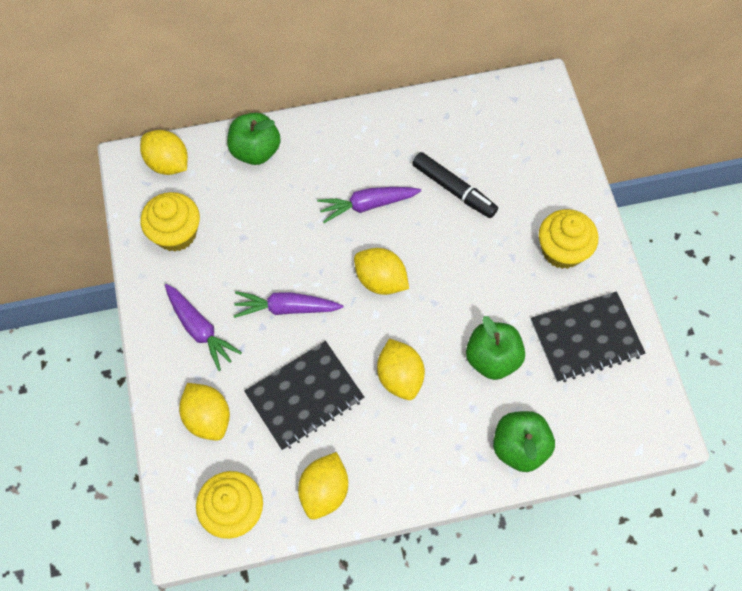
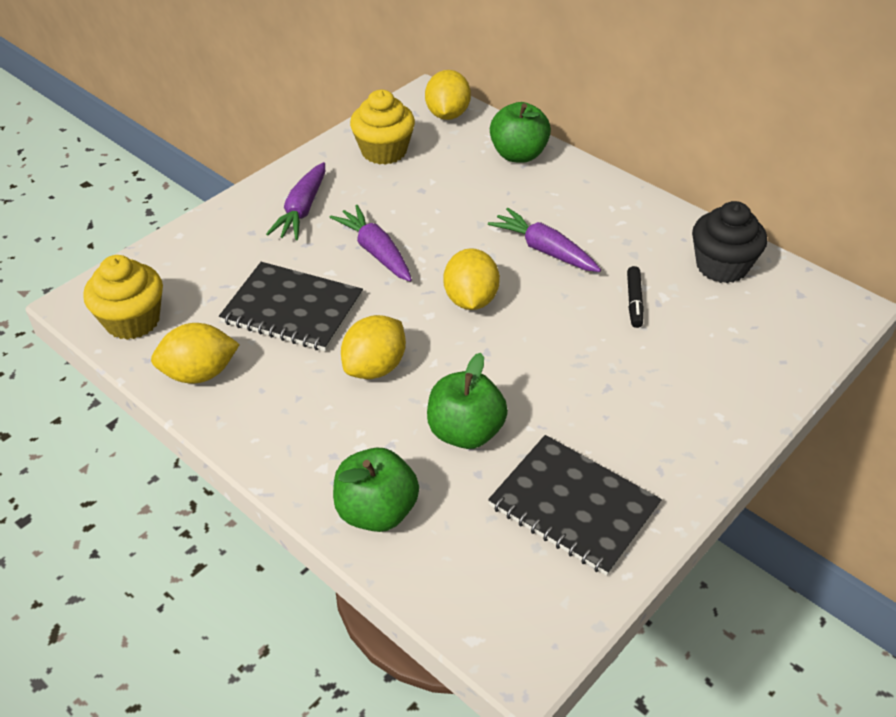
camera: 55 degrees right, 20 degrees down
(208, 418) = (216, 258): yellow lemon -> none
(454, 189) = (634, 301): black marker -> black marker, size x0.61
(460, 119) = (721, 266): none -> black cupcake
(562, 250) = (663, 427): yellow cupcake -> none

